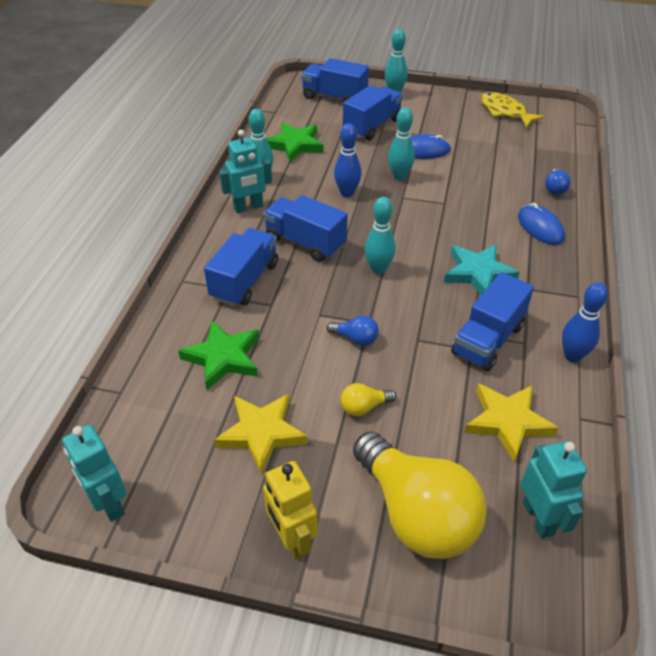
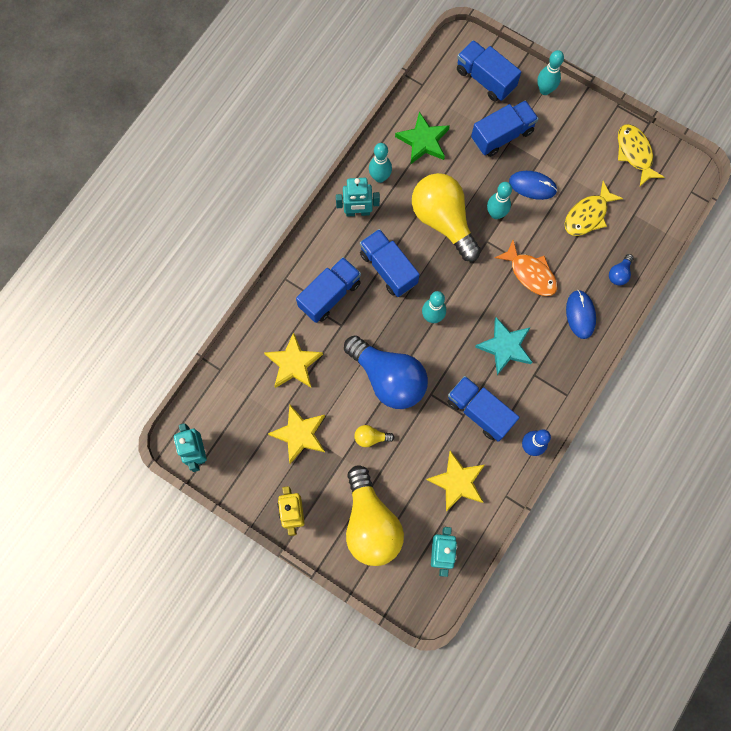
camera: 20 degrees right, 30 degrees up
(223, 357) = (293, 363): green star -> yellow star
(347, 193) = (443, 221): blue bowling pin -> yellow light bulb
(355, 338) = (388, 378): blue light bulb -> blue light bulb, size x2.48
(465, 209) = (530, 273): none -> orange fish
(487, 340) = (479, 411): blue truck -> blue truck turned 75 degrees clockwise
(492, 157) = (588, 215): none -> yellow fish

